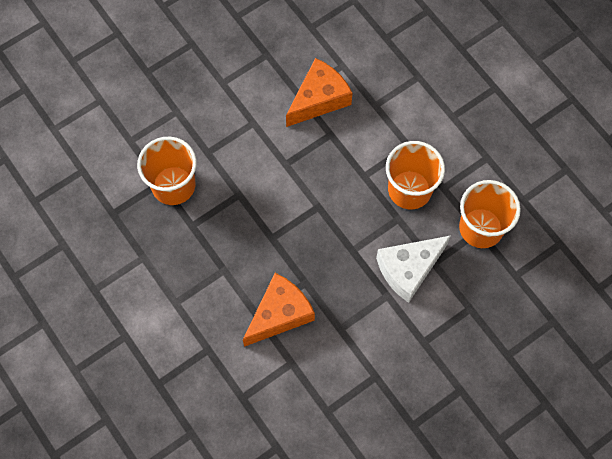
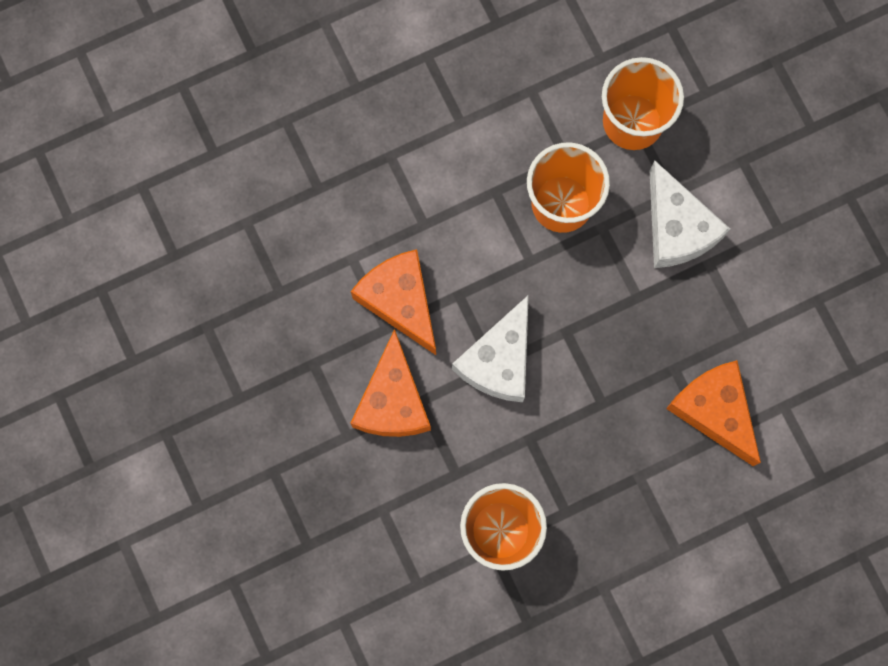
camera: 80 degrees left, 10 degrees up
(250, 105) = (392, 400): none -> orange cheese
(290, 166) = (499, 360): none -> white cheese

